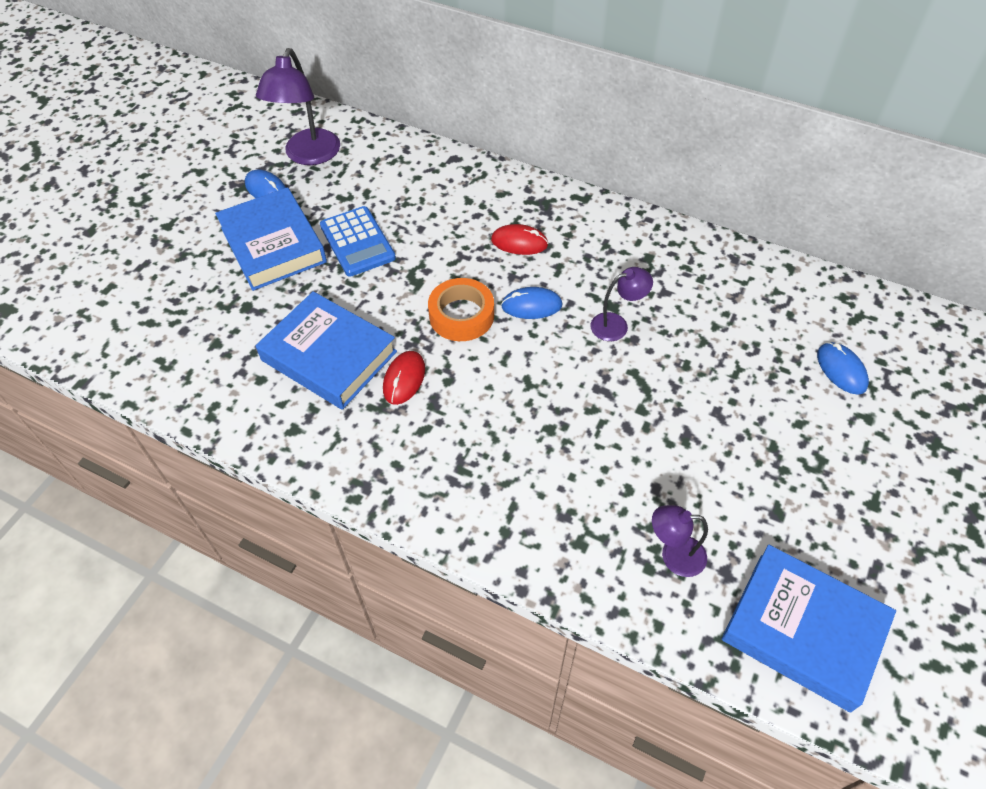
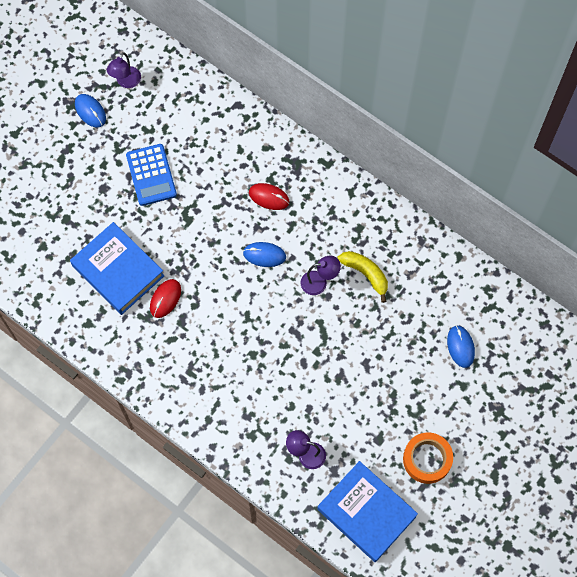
camera: 10 degrees right, 15 degrees up
(273, 245) = (90, 166): blue book -> none
(309, 156) = (126, 82): purple lamp -> purple lamp, size x0.57
(461, 315) = (214, 254): orange tape -> orange tape (427, 459)
(676, 305) = (366, 274): none -> yellow banana

